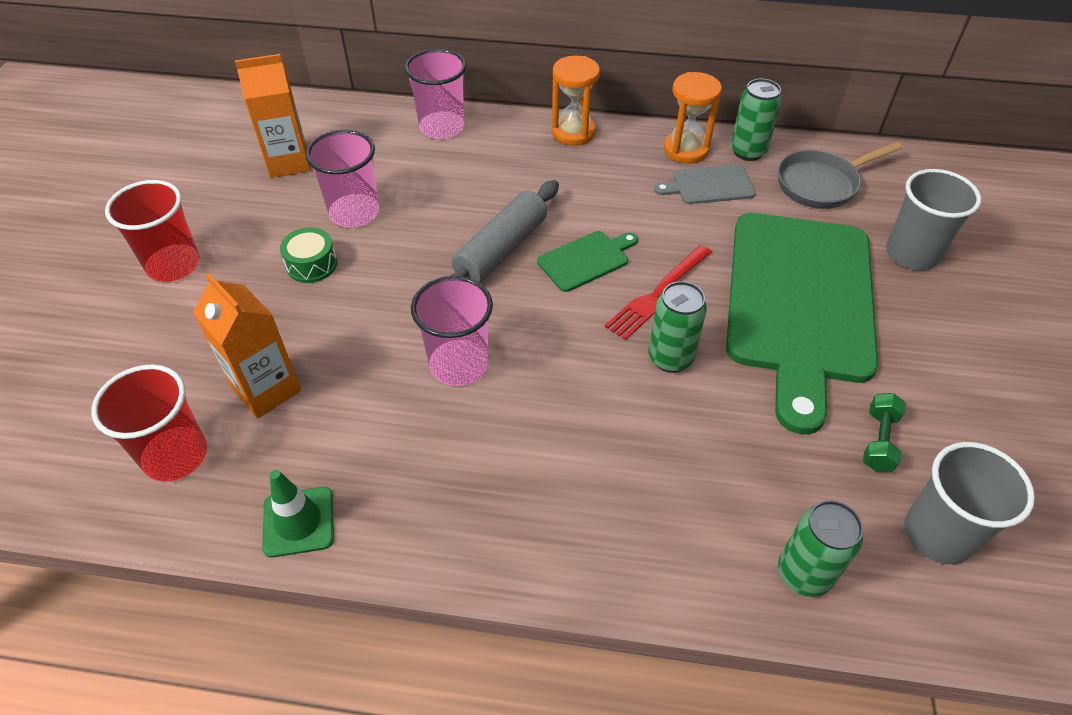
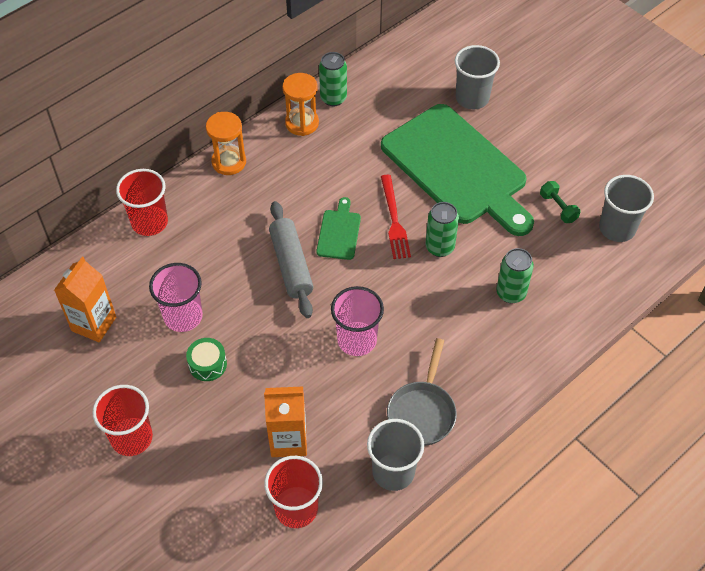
camera: 50 degrees left, 5 degrees up
(298, 522) = (393, 472): green traffic cone -> grey cup
(442, 127) = (149, 222): pink cup -> red cup
(709, 185) = (341, 136): grey cutting board -> none
(803, 574) = (593, 290): green can -> green can (511, 293)
(821, 184) = (390, 89): grey pan -> grey pan (422, 411)

